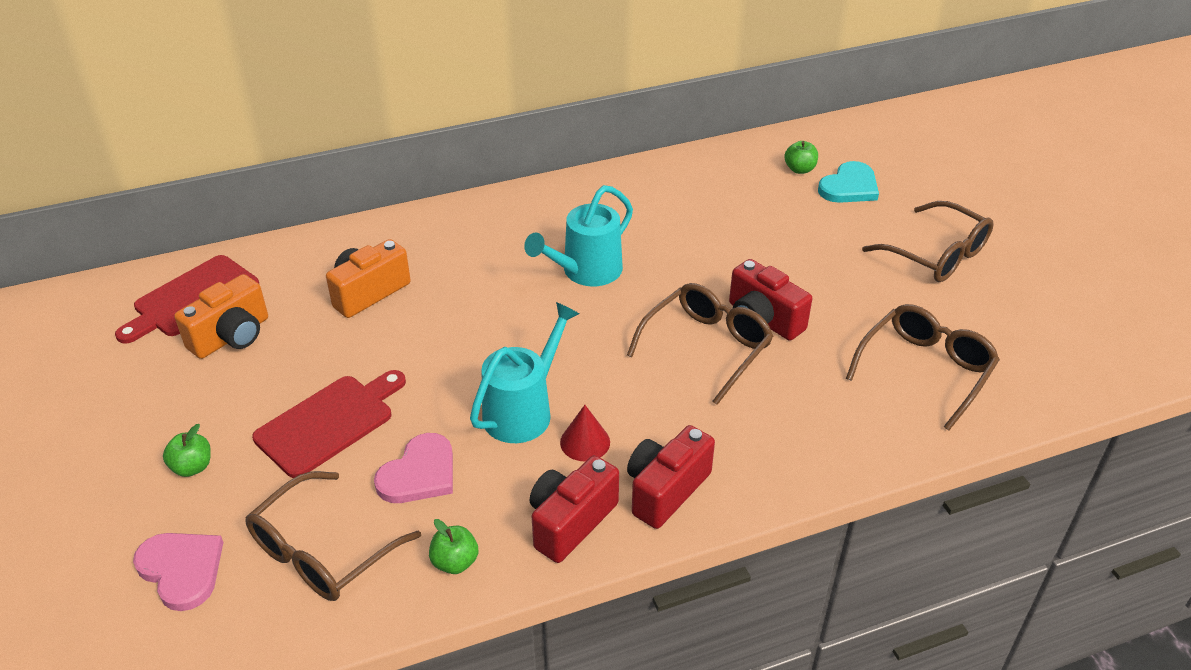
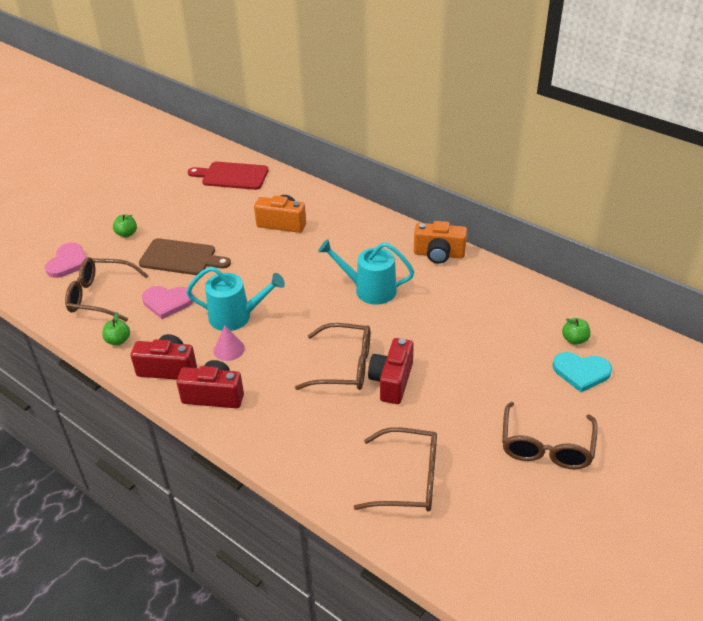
camera: 60 degrees right, 0 degrees up
(231, 336) = (216, 200): orange camera -> orange camera (439, 254)
(329, 423) = (181, 258): red cutting board -> brown cutting board
(585, 442) = (229, 349): red cone -> pink cone

